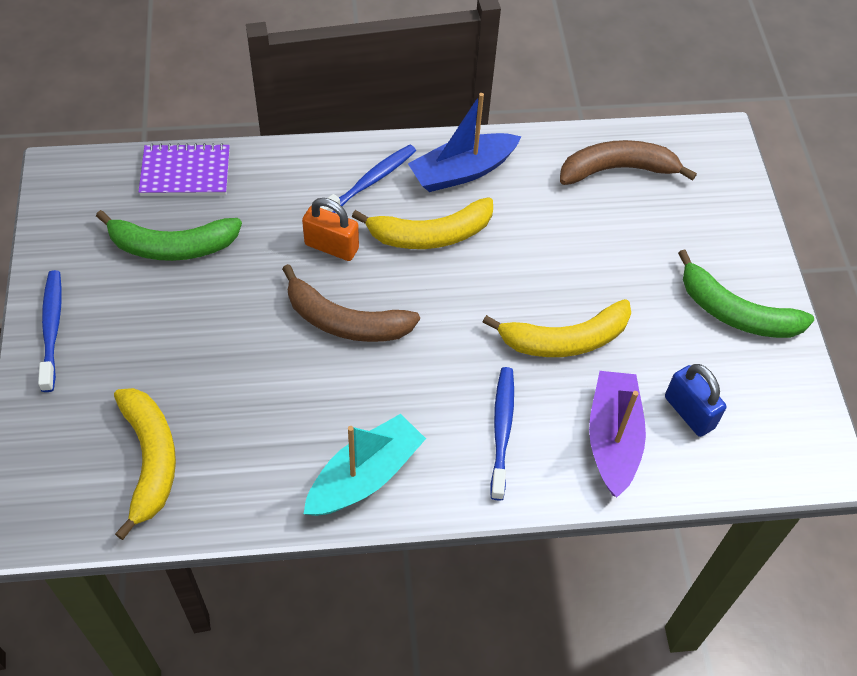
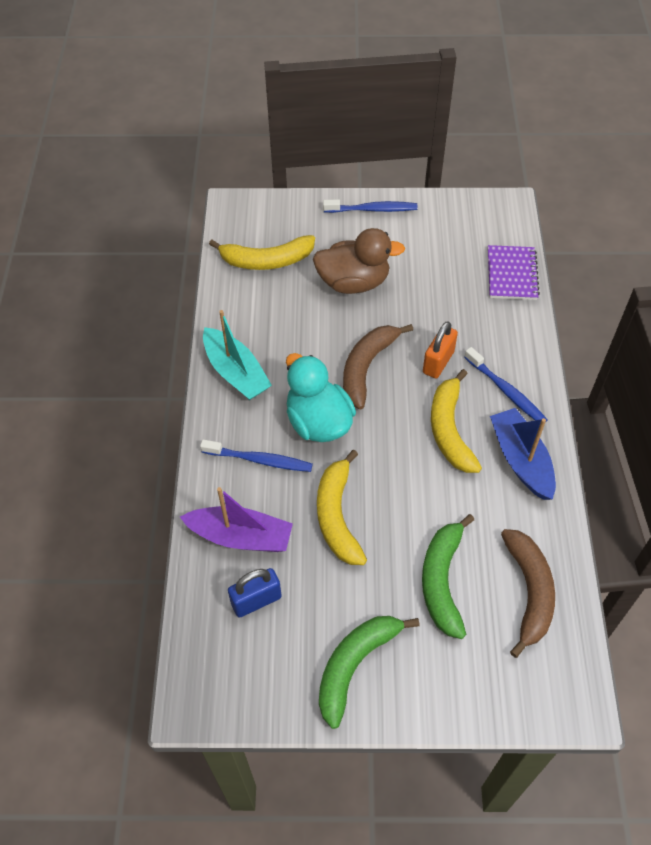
camera: 100 degrees right, 0 degrees up
(172, 246) = (440, 268): green banana -> green banana (442, 580)
(196, 344) = (353, 282): none -> brown duck
(435, 369) = (318, 422): none -> turquoise duck

